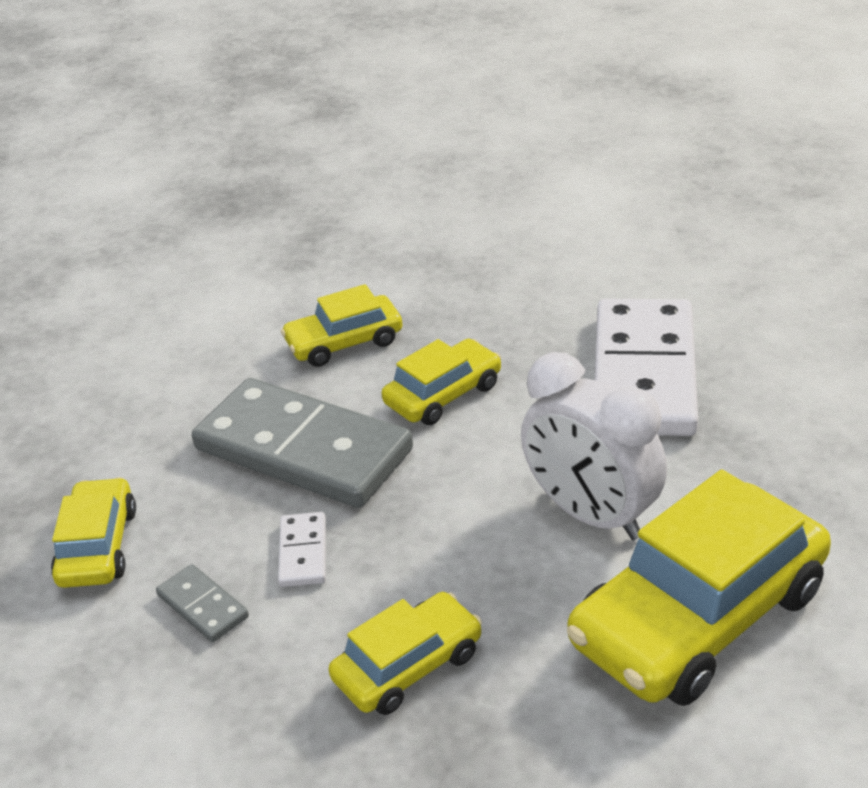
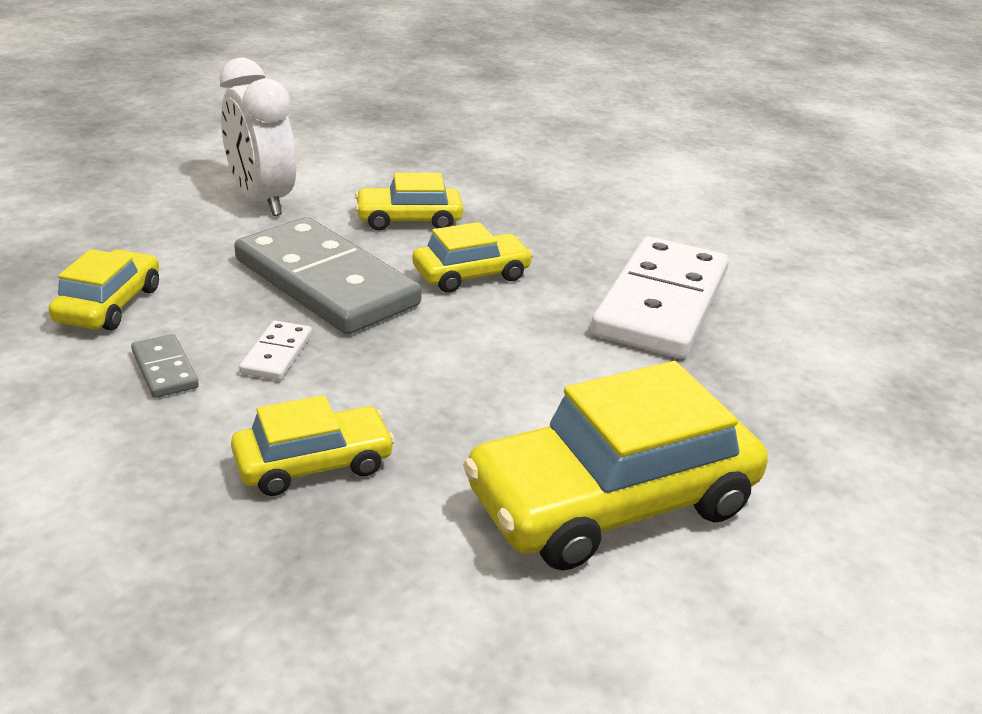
camera: 10 degrees right, 5 degrees down
(591, 514) = (553, 394): white clock -> white clock (262, 200)

